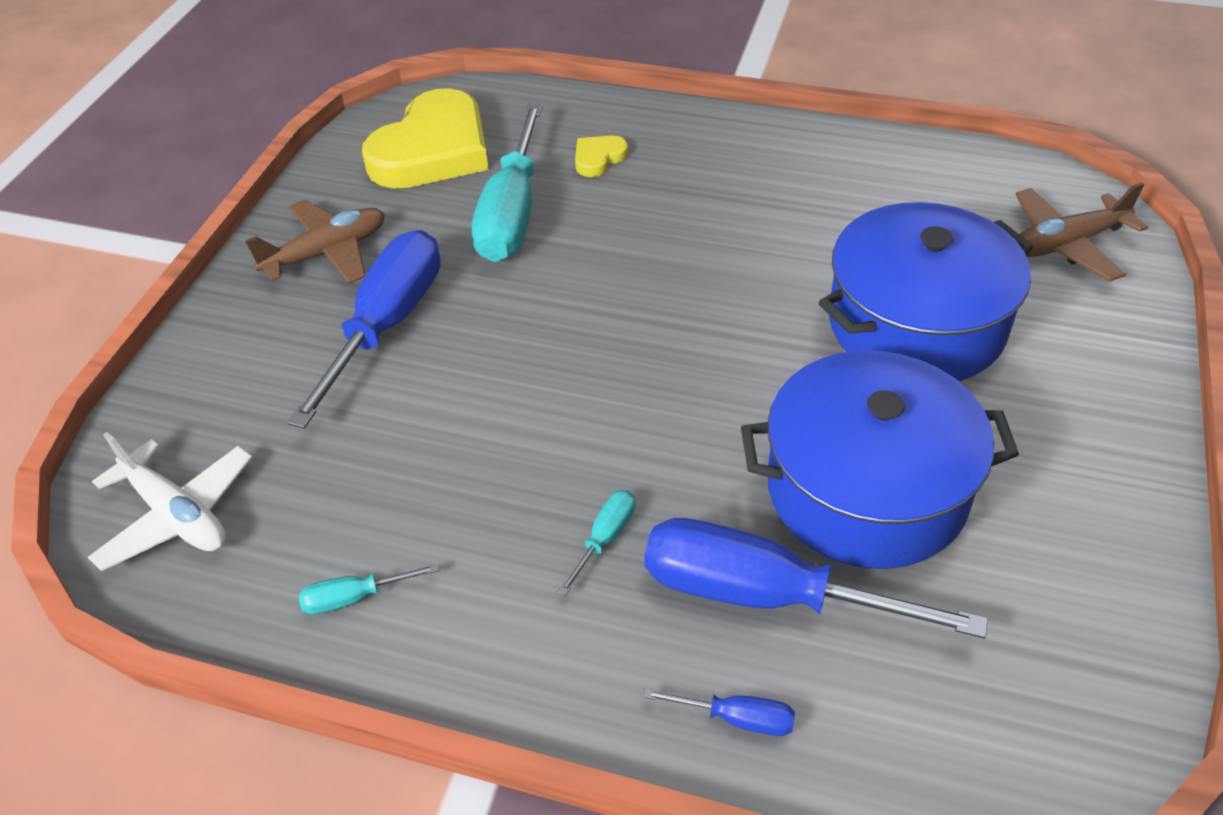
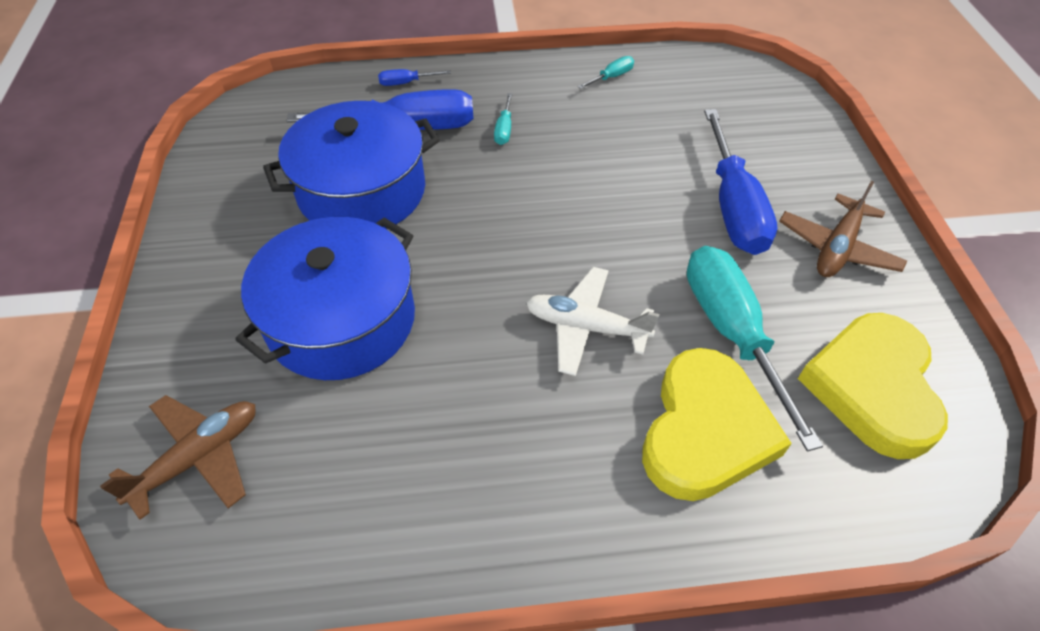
camera: 155 degrees right, 5 degrees up
(177, 515) = (733, 83): white plane -> white plane (586, 327)
(598, 158) = (705, 430): yellow heart -> yellow heart, size x2.34

